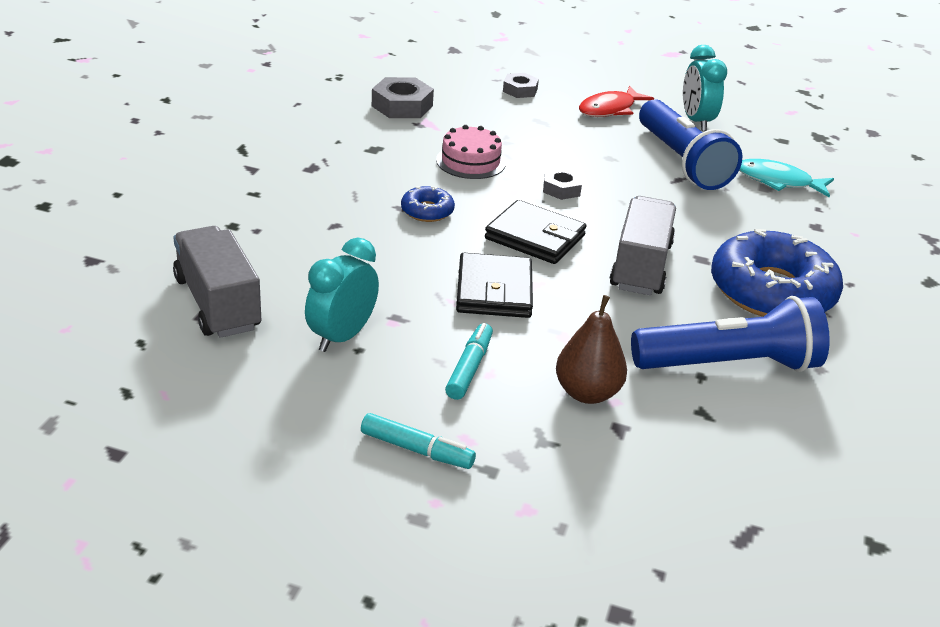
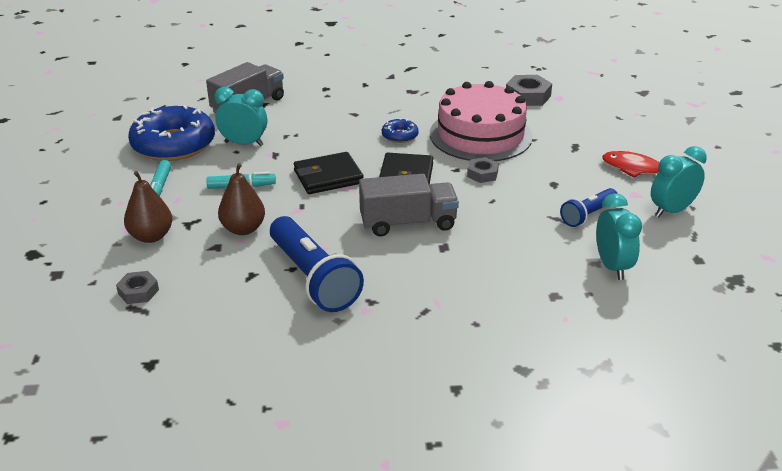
camera: 70 degrees right, 0 degrees up
(470, 161) = (480, 135): pink cake -> pink cake, size x1.98
(520, 90) = (614, 129): grey nut -> grey nut (138, 292)
(560, 486) = (151, 236): none -> brown pear
(681, 161) = (588, 215): blue flashlight -> blue flashlight, size x0.55
(772, 291) = (427, 285): blue donut -> blue donut (173, 144)
(778, 181) = (612, 266): turquoise fish -> turquoise clock

